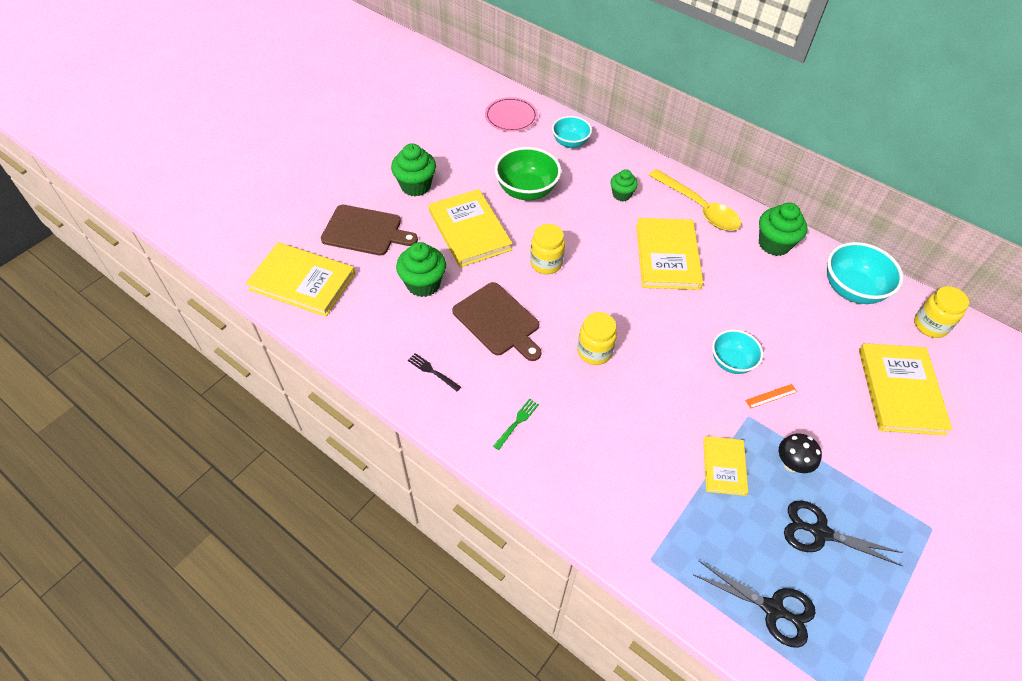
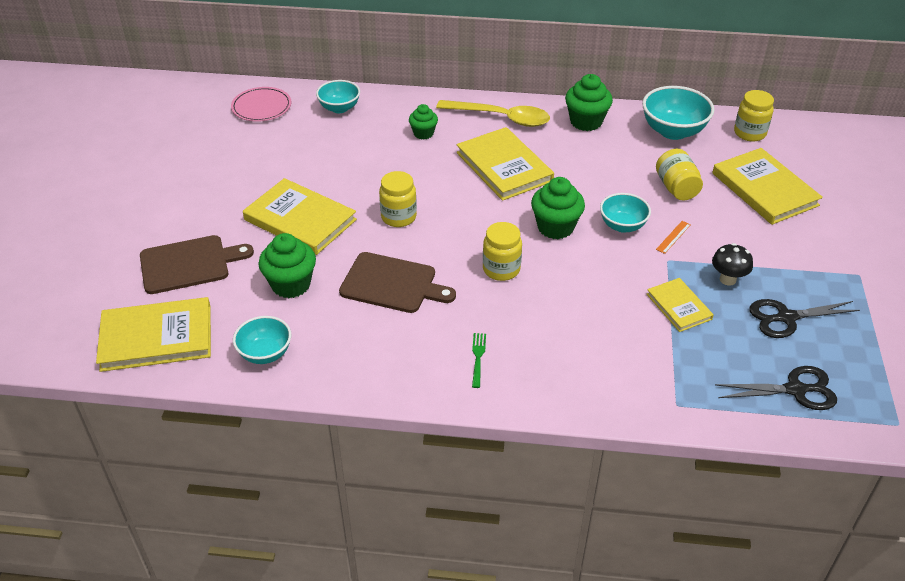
camera: 30 degrees left, 10 degrees down
(364, 333) = (265, 353): none -> turquoise bowl
(415, 186) = (210, 203): green cupcake -> green cupcake (555, 227)
(432, 371) = (362, 354): black fork -> none
(526, 190) = (330, 164): green bowl -> none
(811, 348) = (676, 188): none -> yellow jar

